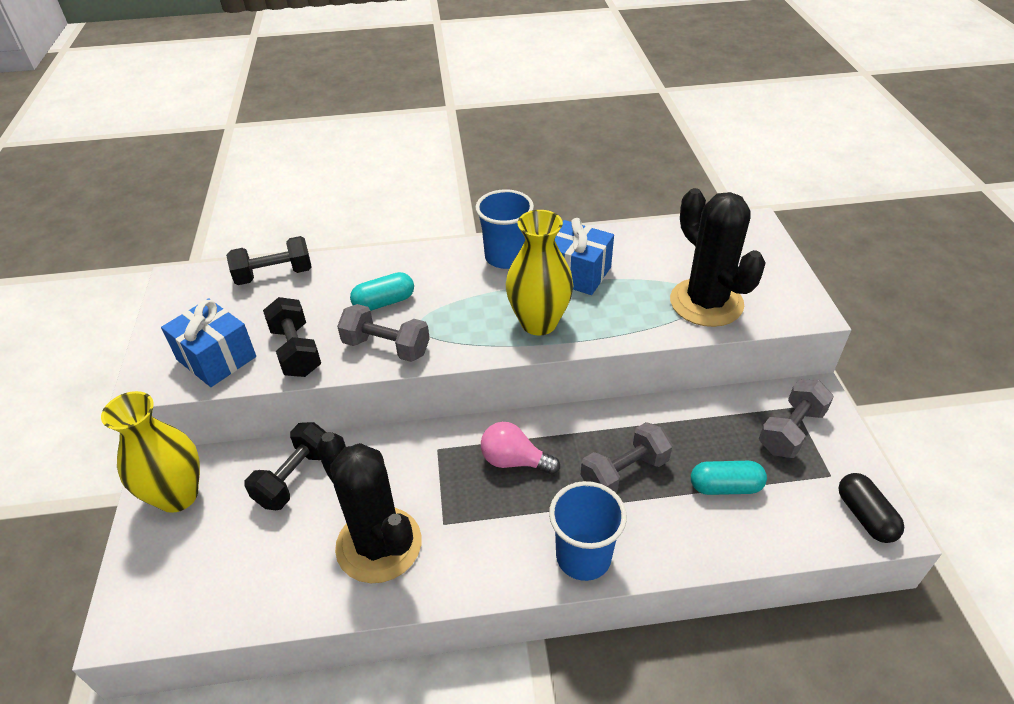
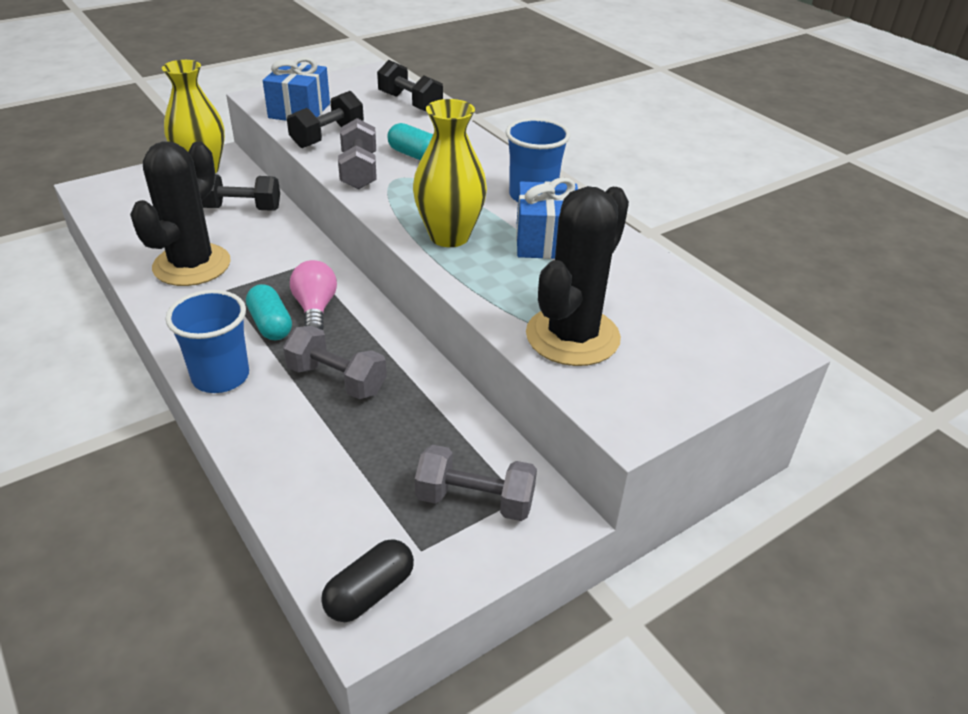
camera: 60 degrees right, 5 degrees down
(725, 487) = (355, 458): turquoise capsule -> turquoise capsule (270, 324)

